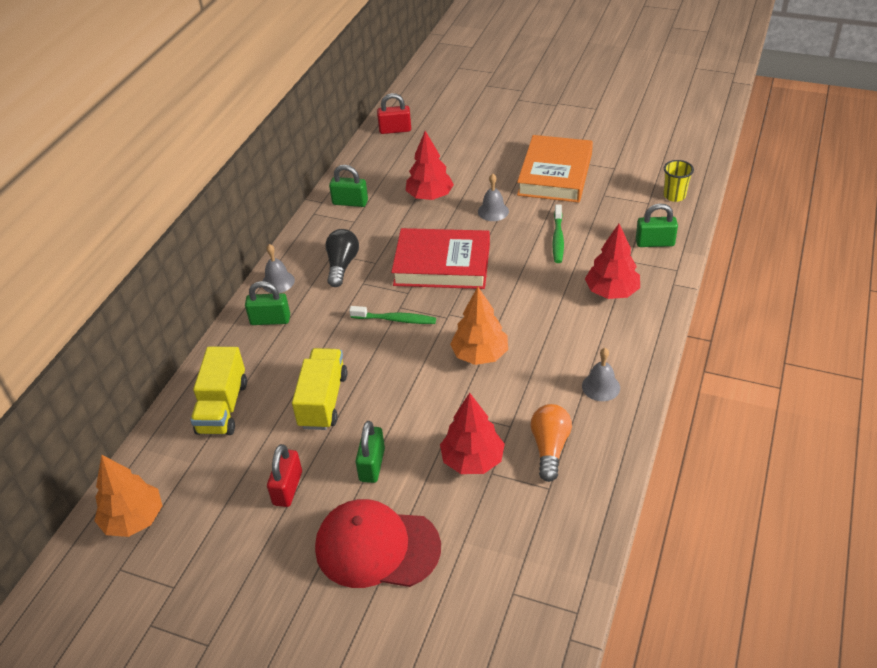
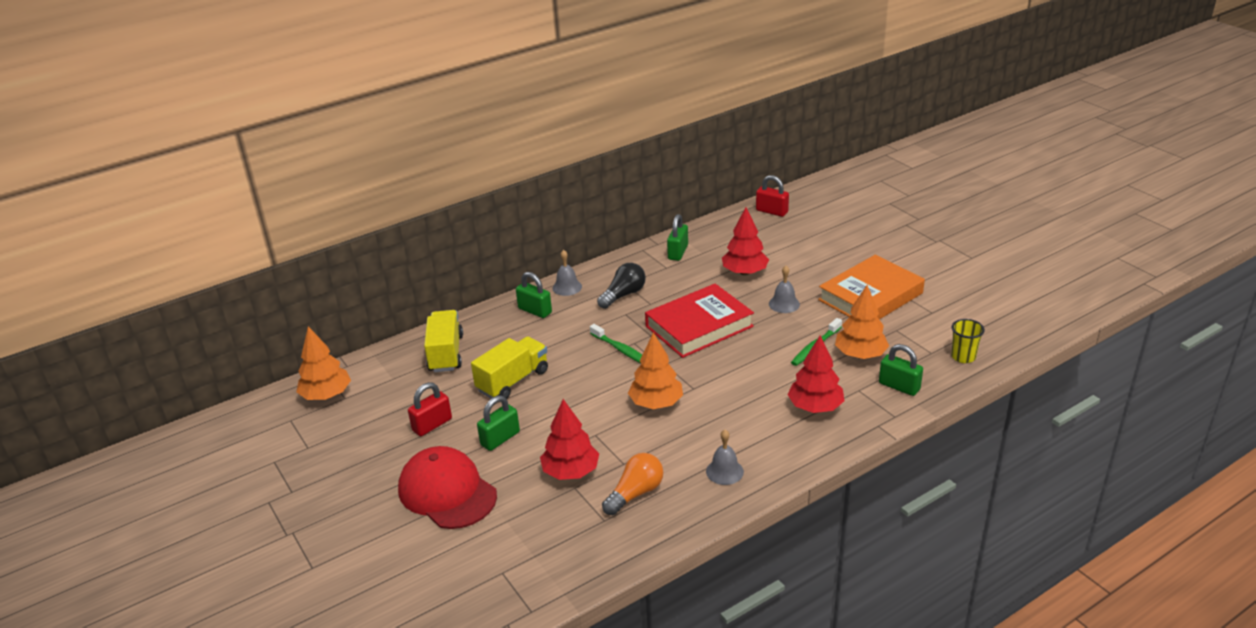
camera: 35 degrees right, 10 degrees down
(223, 407) = (446, 353): yellow truck -> yellow truck turned 135 degrees clockwise
(350, 202) = (678, 252): green padlock -> green padlock turned 60 degrees clockwise
(442, 264) = (699, 326): red book -> red book turned 75 degrees counterclockwise
(599, 229) = (860, 354): none -> orange tree

